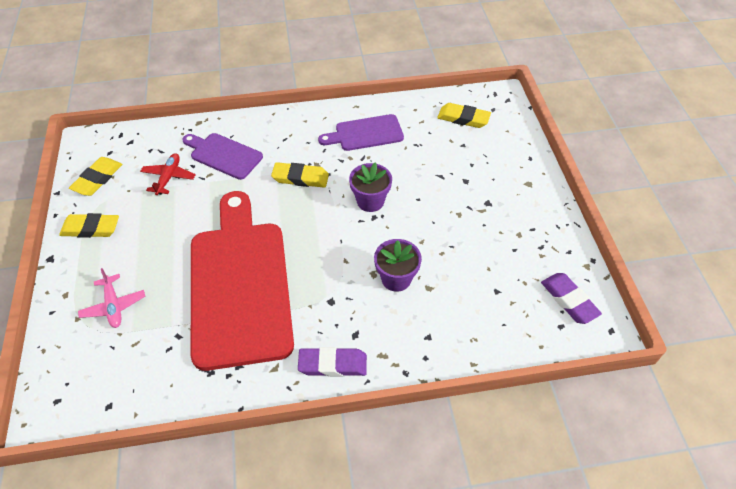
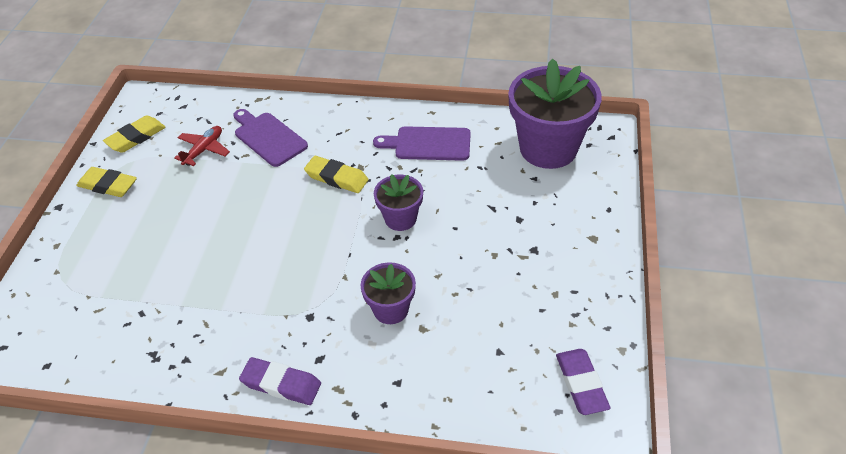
camera: 20 degrees right, 5 degrees down
(114, 306) = (95, 267): pink plane -> none
(240, 284) = (224, 276): red cutting board -> none
(463, 118) = (548, 148): yellow eraser -> purple flower pot

